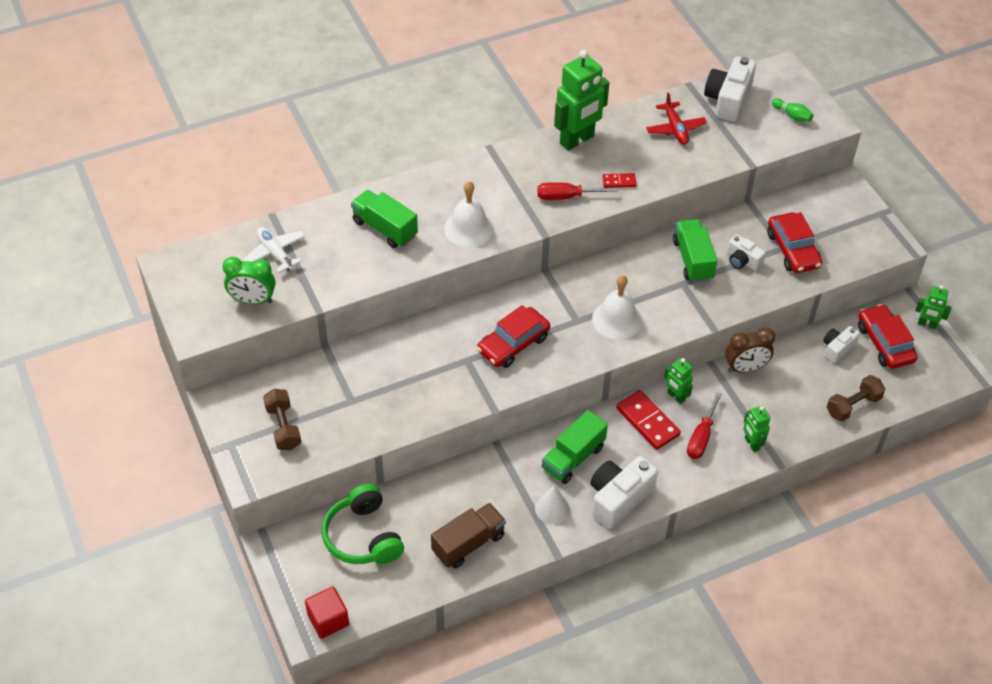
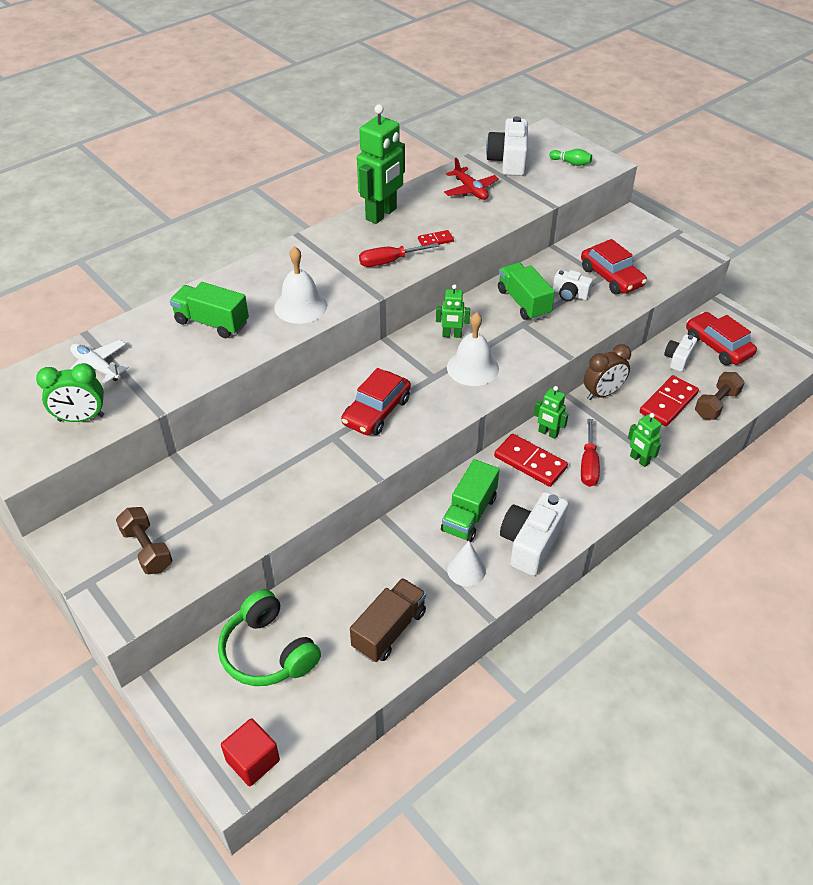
camera: 15 degrees left, 5 degrees down
(806, 393) = (668, 403): none -> red domino
(926, 324) = (746, 323): green robot -> green robot (452, 335)

